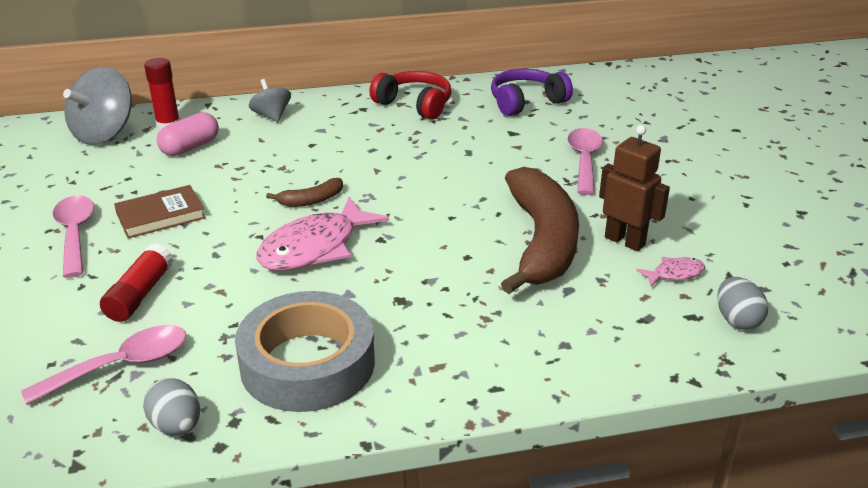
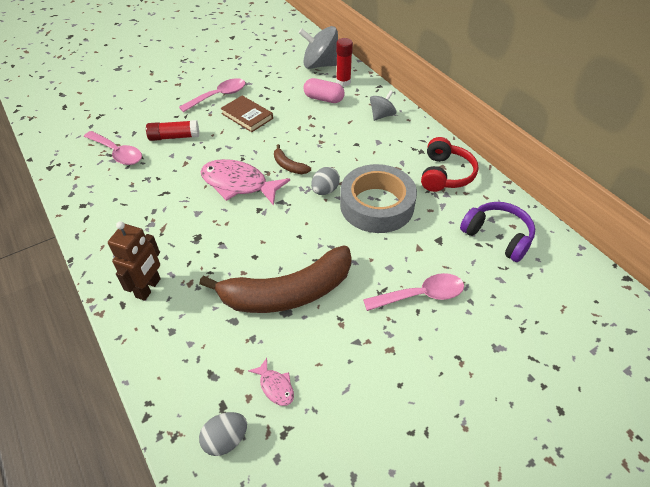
camera: 70 degrees right, 15 degrees up
(177, 426) = (77, 187): grey egg -> grey egg (325, 190)
(307, 363) = (130, 216): grey tape -> grey tape (377, 205)
(625, 241) = (309, 345): brown robot -> brown robot (148, 288)

